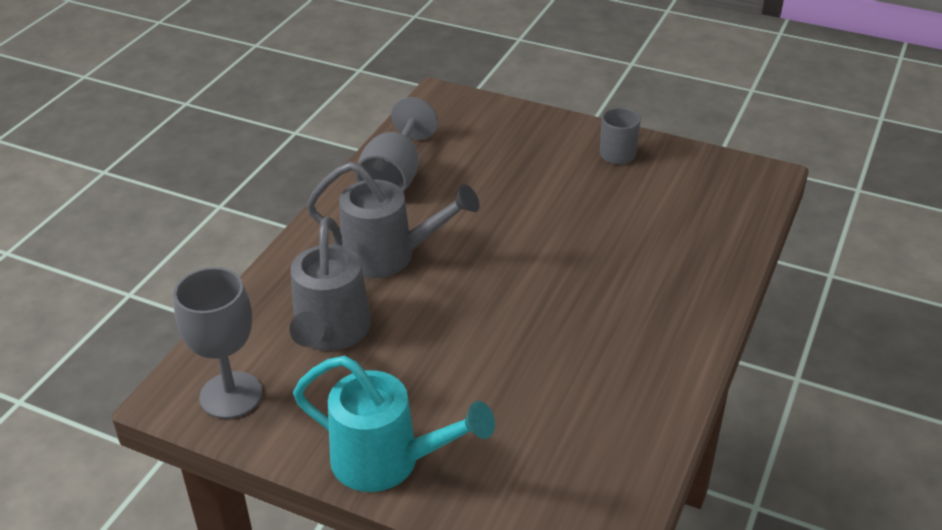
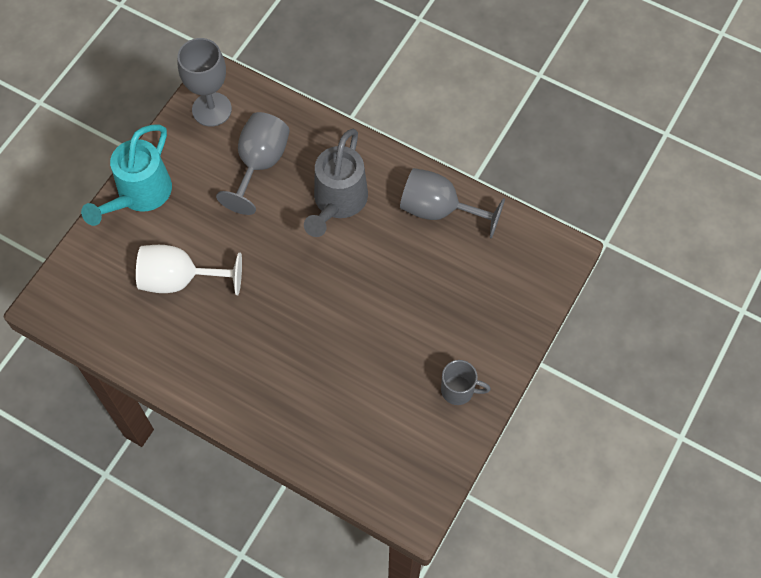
camera: 95 degrees right, 25 degrees up
(330, 333) = (259, 164): grey watering can -> grey goblet
(526, 395) = (180, 279): none -> white goblet

